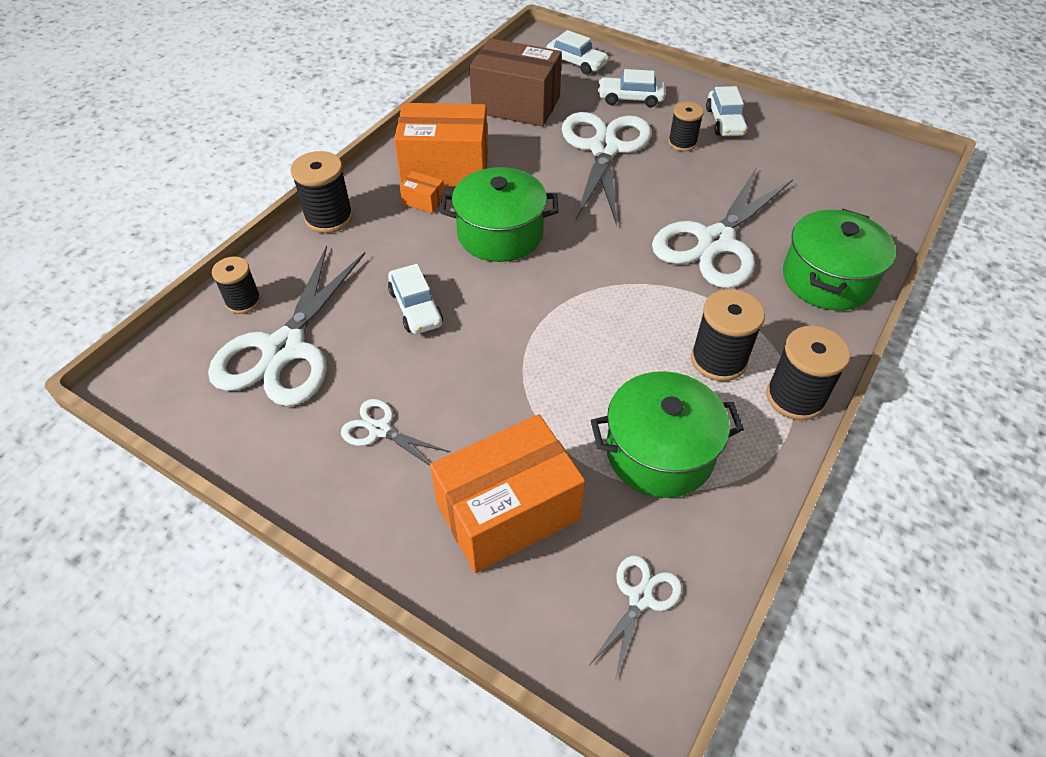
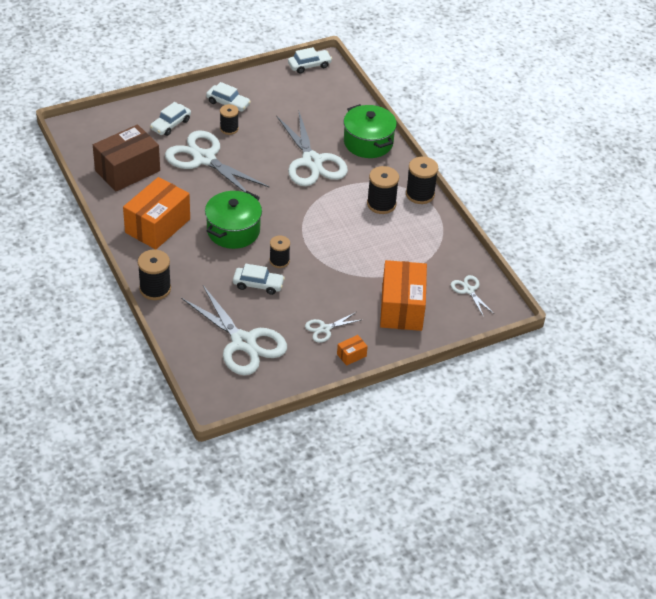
camera: 60 degrees left, 5 degrees down
(243, 301) = (193, 346): black spool -> black spool (279, 261)
(423, 201) = (178, 247): orange box -> orange box (351, 355)
(576, 63) = (112, 126): white car -> white car (309, 65)
(659, 452) = (411, 249): green pot -> none

